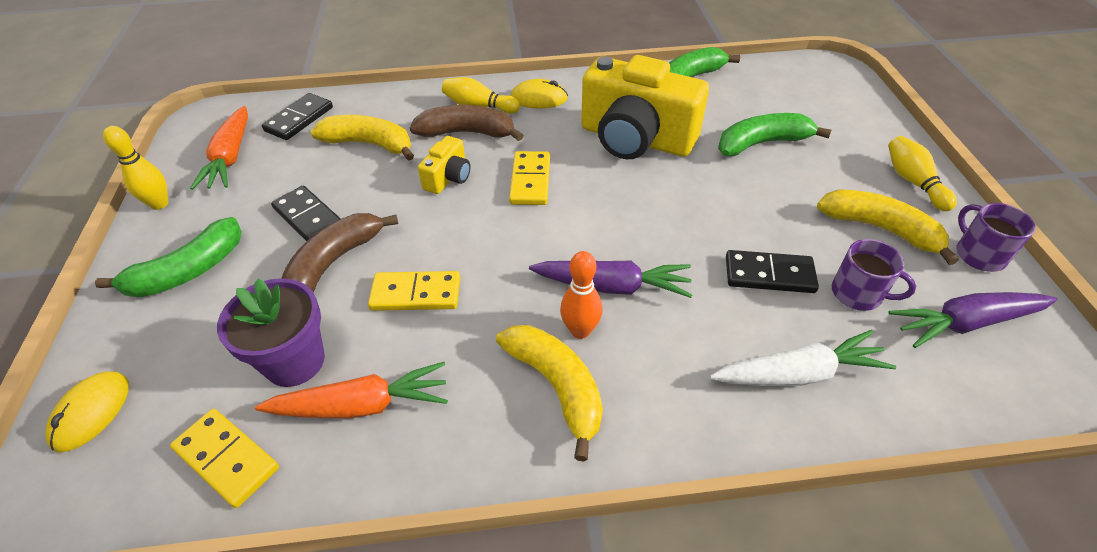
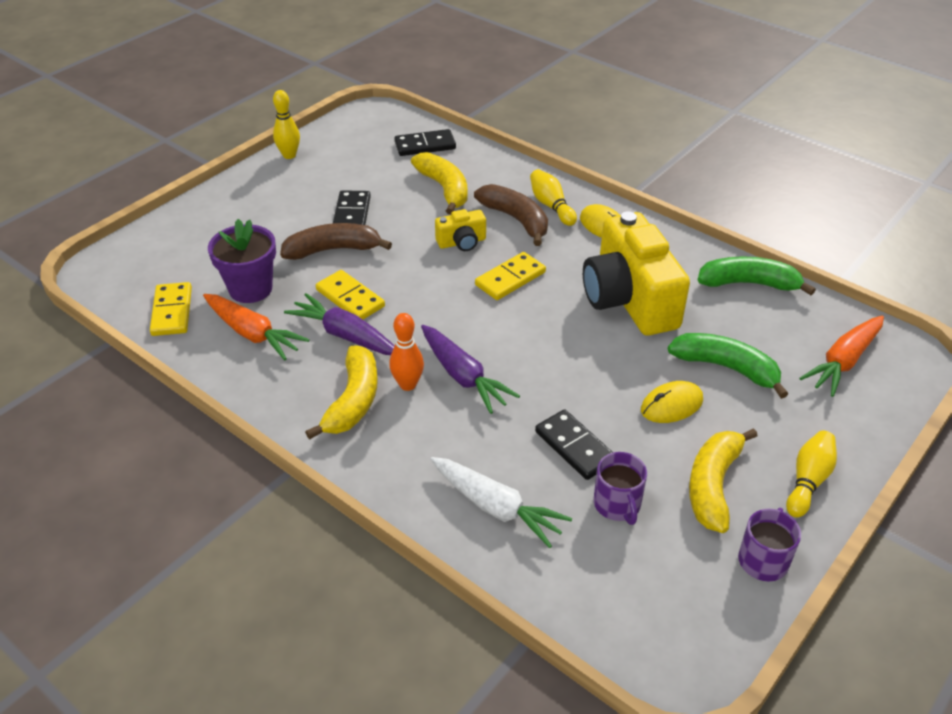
camera: 45 degrees right, 5 degrees down
(91, 412) = (146, 248): yellow mouse -> yellow mouse (671, 405)
(188, 271) = (259, 205): green banana -> none
(230, 157) = (357, 148): orange carrot -> orange carrot (843, 361)
(880, 229) = (713, 485): yellow banana -> yellow banana turned 150 degrees counterclockwise
(965, 323) = (664, 581): purple carrot -> purple carrot (345, 335)

